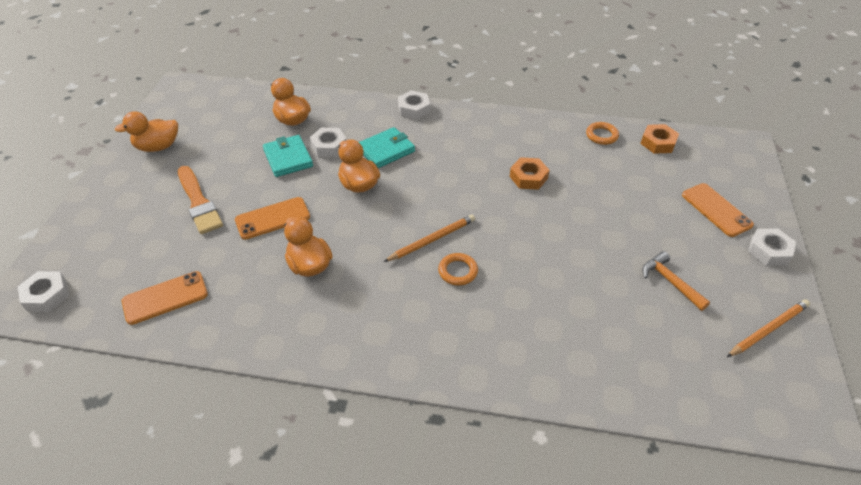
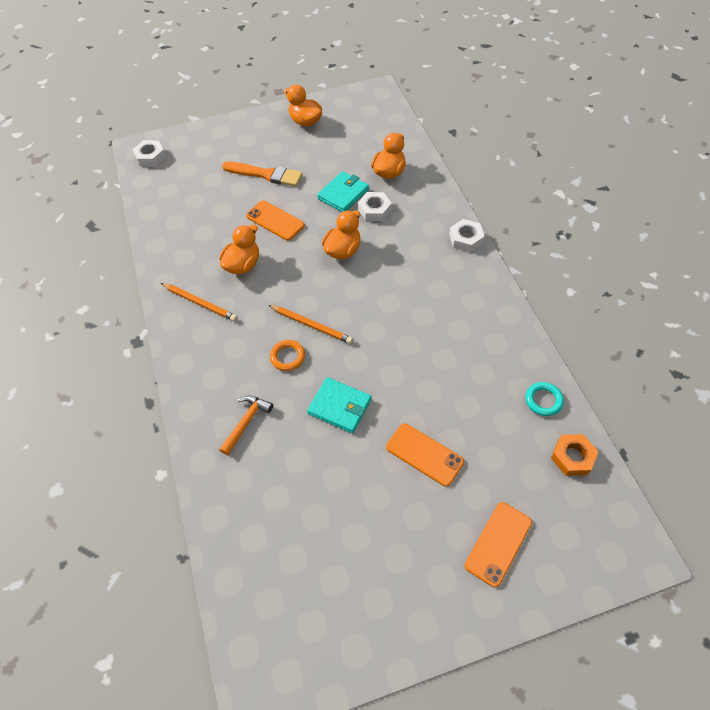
camera: 65 degrees right, 10 degrees up
(165, 298) = (175, 209): orange phone -> orange phone (424, 454)
(199, 202) = (265, 174): orange brush -> orange brush turned 105 degrees counterclockwise
(386, 150) = (396, 247): turquoise wallet -> turquoise wallet (339, 406)
(528, 177) = (433, 362): orange nut -> none
(601, 135) = (543, 400): orange ring -> turquoise ring
(670, 282) = (366, 524): orange hammer -> orange hammer (246, 422)
(768, 329) = (352, 629): orange pencil -> orange pencil (200, 303)
(769, 251) = (467, 612): white nut -> none

